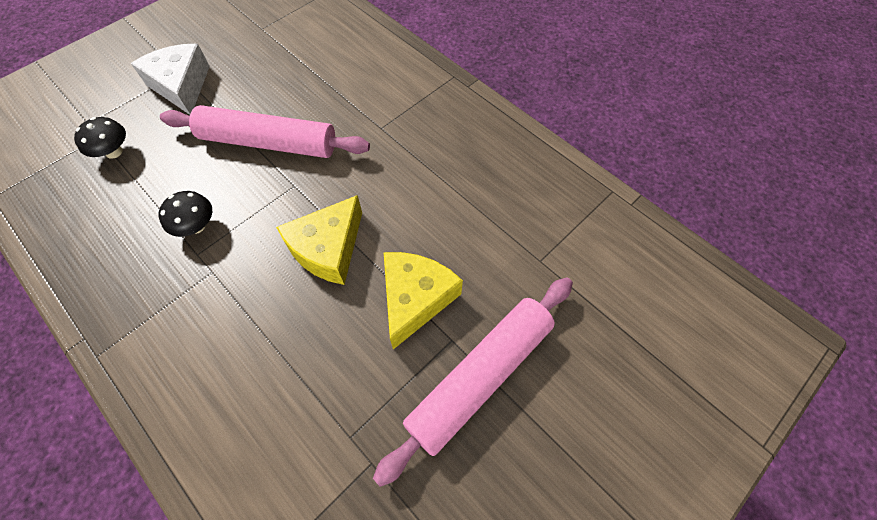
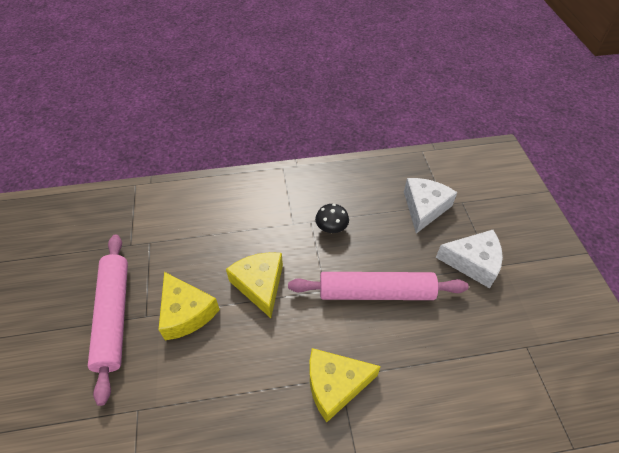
camera: 125 degrees right, 10 degrees down
(114, 152) = (424, 208): black mushroom -> white cheese
(268, 143) = (376, 292): pink rolling pin -> pink rolling pin turned 45 degrees clockwise
(391, 127) = (335, 385): none -> yellow cheese

